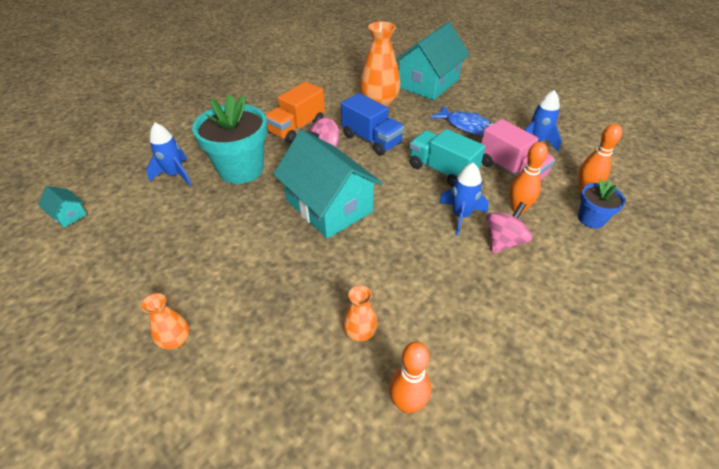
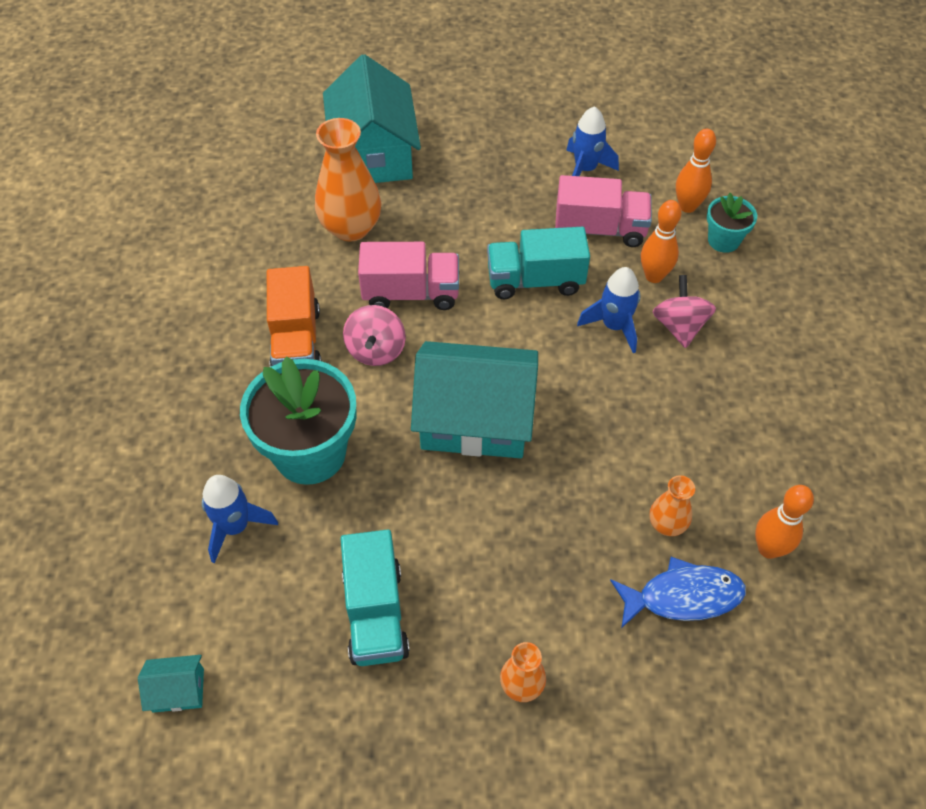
camera: 45 degrees left, 10 degrees up
(170, 249) = (376, 613): none -> turquoise truck
(371, 140) = (411, 293): blue truck -> pink truck
(467, 126) = (494, 196): blue fish -> blue fish (683, 596)
(591, 219) = (723, 240): blue flower pot -> turquoise flower pot

